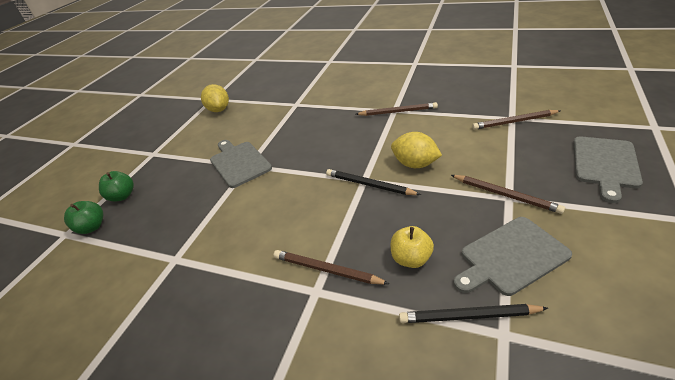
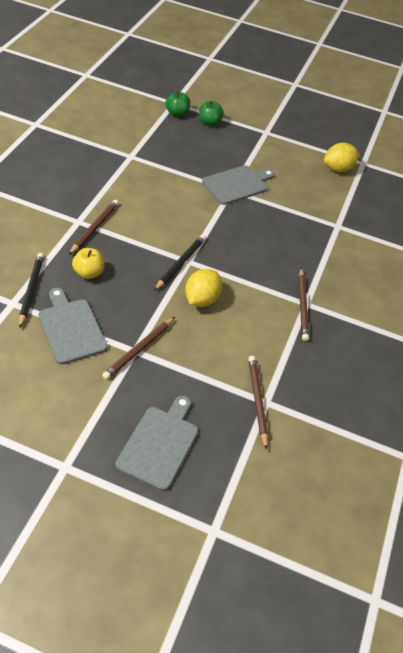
camera: 80 degrees right, 10 degrees up
(605, 164) = (160, 444): grey cutting board -> grey cutting board turned 90 degrees clockwise

